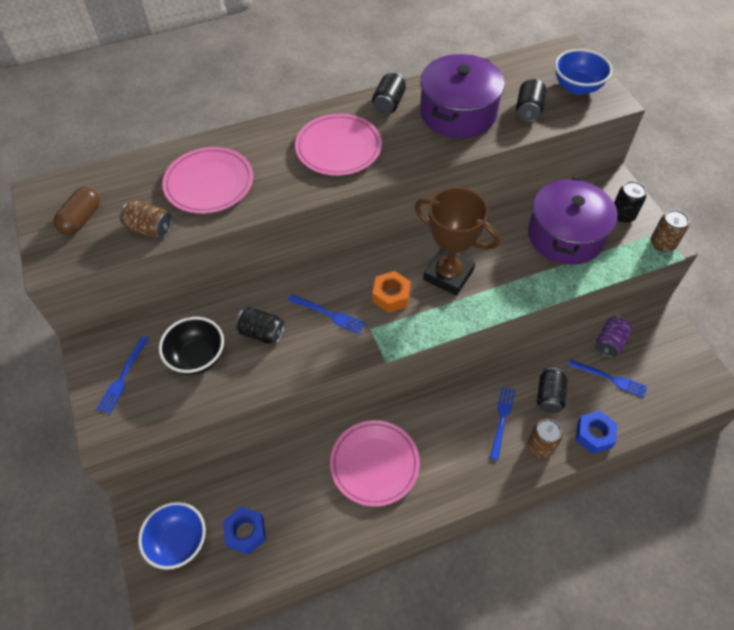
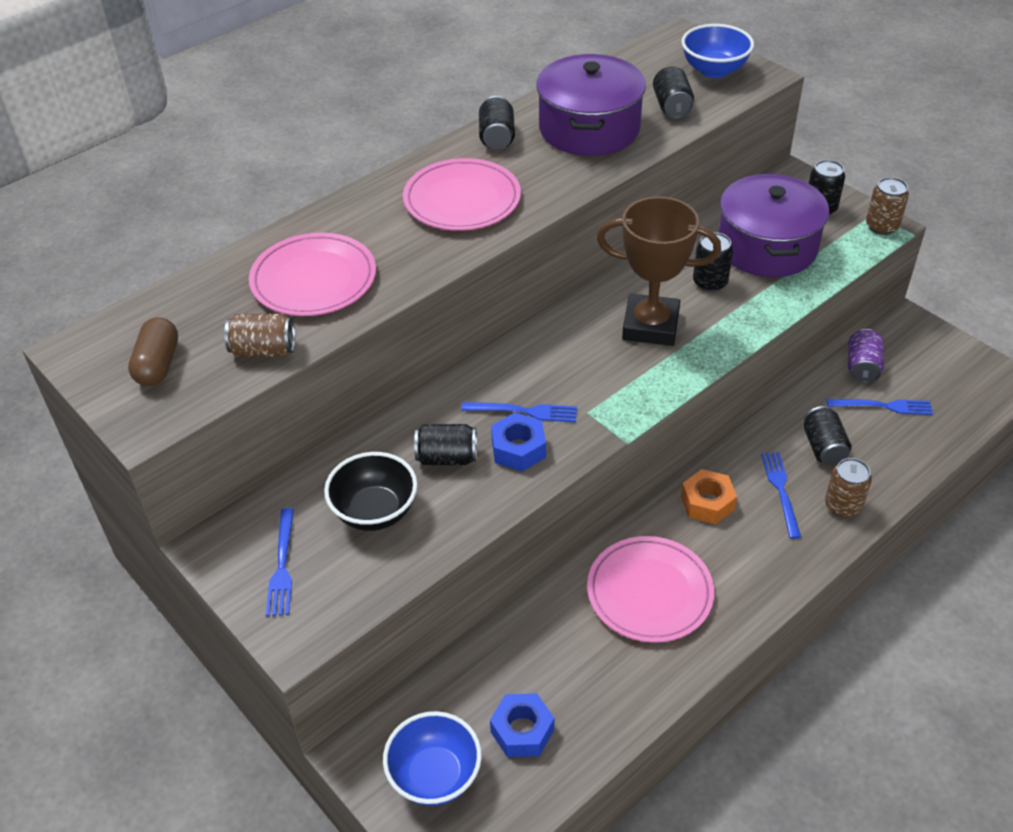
camera: 20 degrees left, 10 degrees down
(391, 296) = (592, 369): orange nut -> orange nut (707, 503)
(508, 252) = (710, 282): none -> black can
(594, 435) = (898, 473): blue nut -> blue nut (518, 449)

